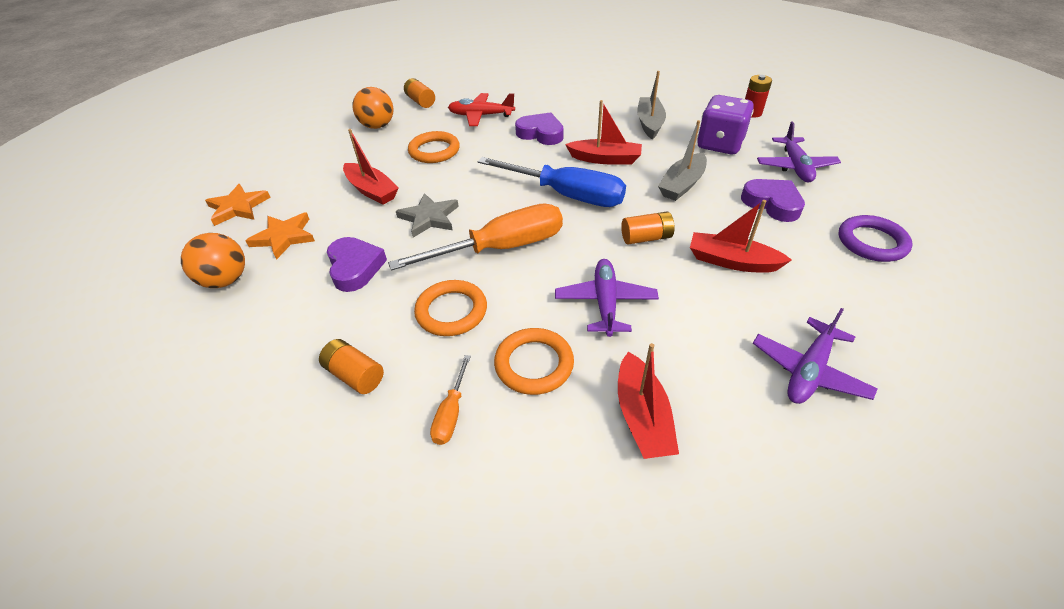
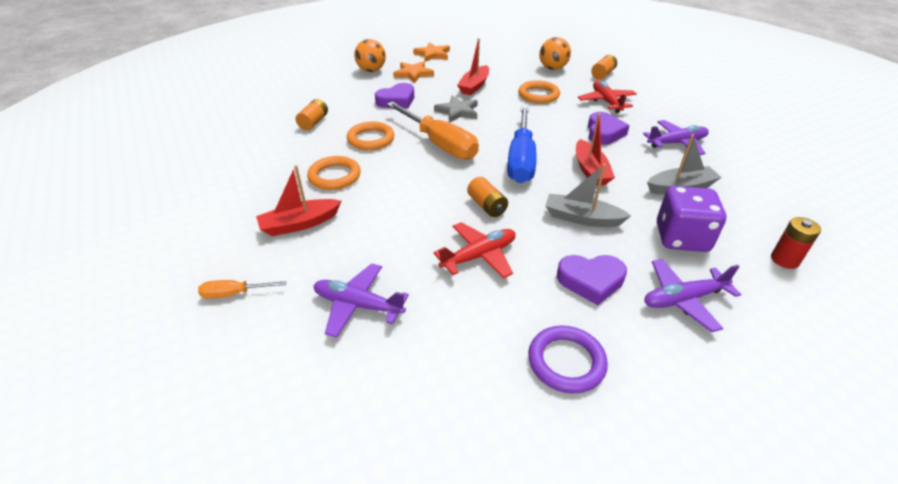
camera: 70 degrees right, 5 degrees down
(451, 413) = (292, 156): orange screwdriver -> orange screwdriver (234, 294)
(605, 302) = (400, 196): purple plane -> purple plane (676, 143)
(731, 261) = (479, 256): red boat -> red plane
(772, 203) = (590, 281): purple heart -> purple heart turned 60 degrees clockwise

